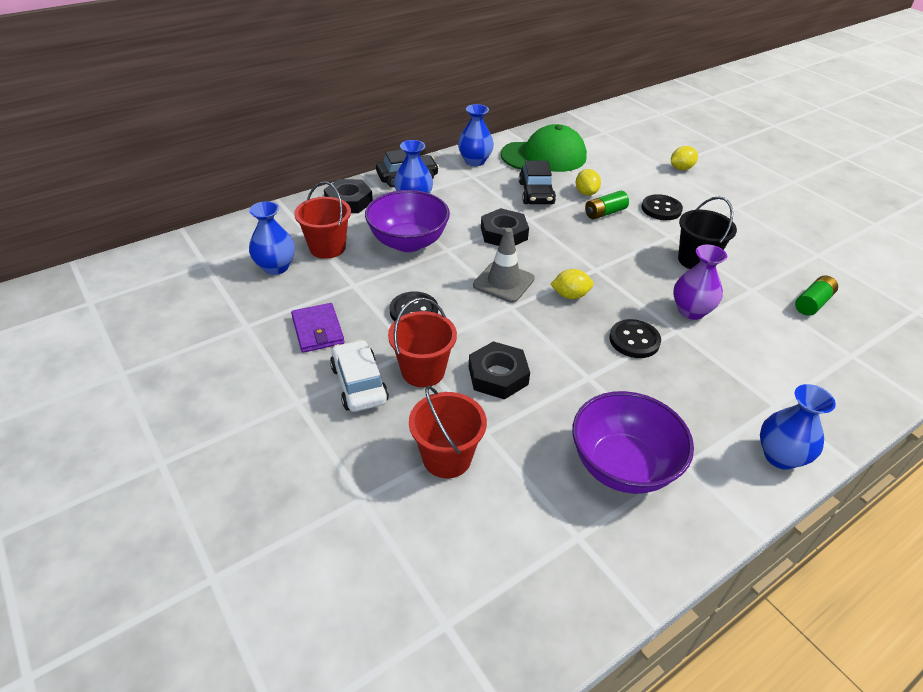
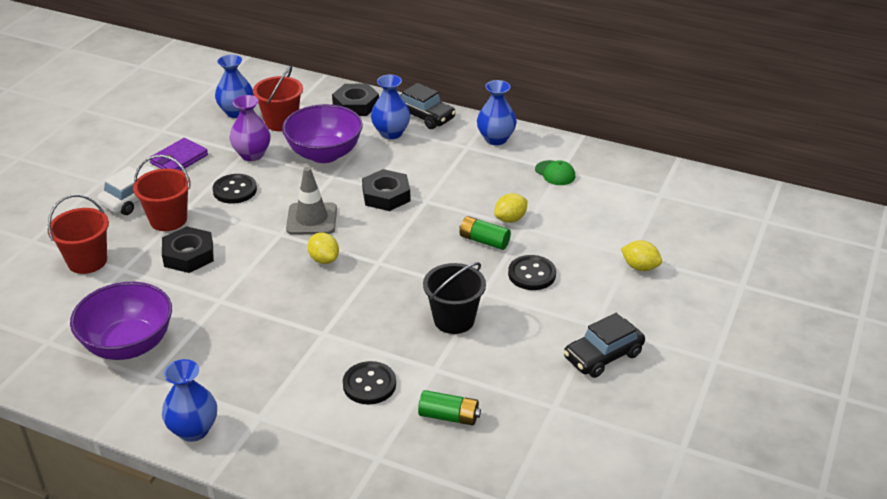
camera: 60 degrees right, 5 degrees down
(536, 193) = (475, 191): black car -> black car (603, 356)
(544, 156) = (555, 173): green cap -> green cap, size x0.43
(634, 340) = (288, 312): black button -> black button (369, 384)
(691, 311) = (361, 335): purple vase -> purple vase (252, 154)

